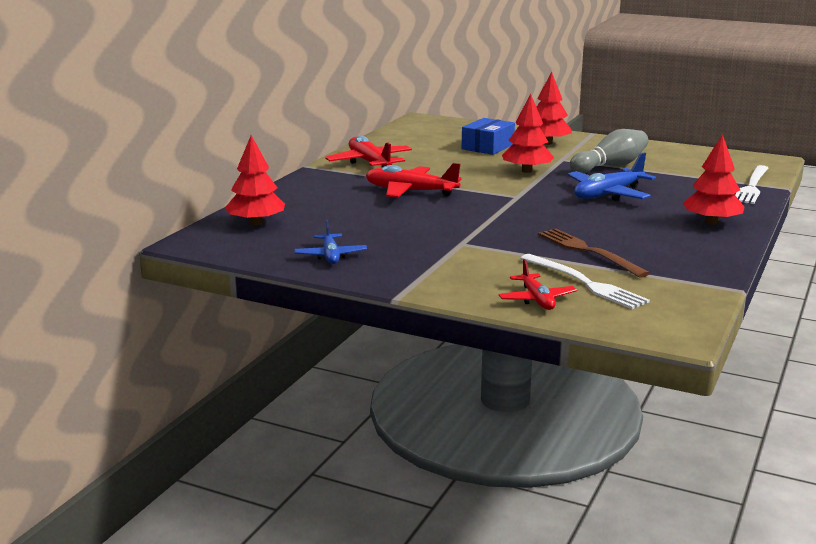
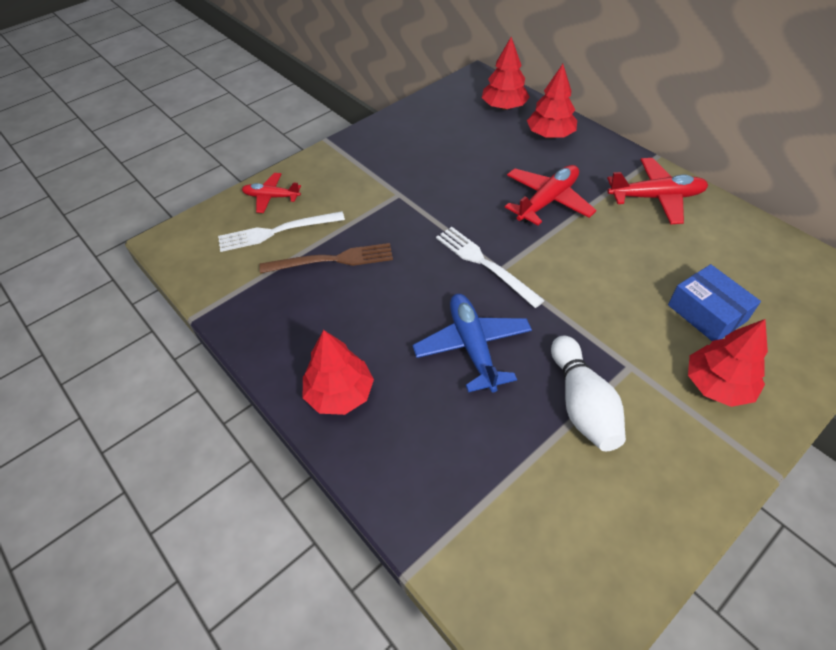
camera: 115 degrees right, 30 degrees up
(330, 256) = (415, 127): blue plane -> none
(527, 171) = (587, 310): red tree -> red tree (550, 135)
(610, 166) = (582, 404): grey bowling pin -> white bowling pin
(752, 186) = (432, 528): white fork -> white fork (485, 264)

